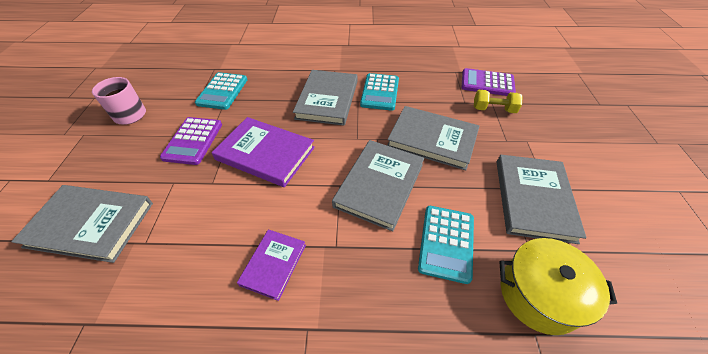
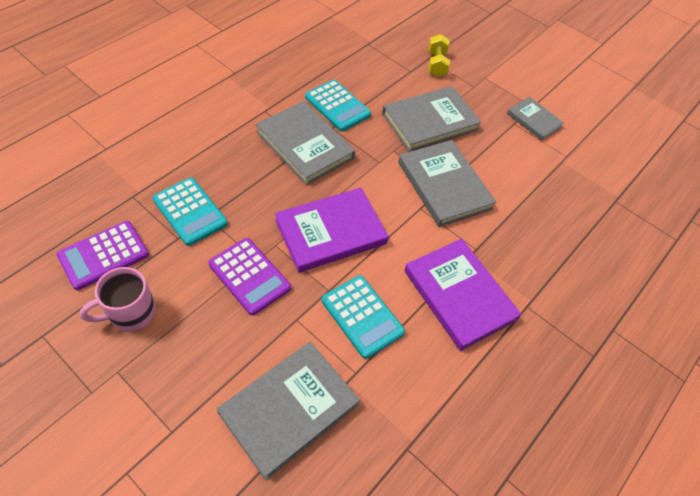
camera: 55 degrees left, 5 degrees up
(273, 264) = (459, 295): purple book -> purple book, size x1.72
(446, 243) = (526, 189): turquoise calculator -> turquoise calculator (362, 316)
(487, 83) = (404, 41): purple calculator -> purple calculator (103, 255)
(493, 109) = (436, 64): yellow dumbbell -> yellow dumbbell turned 45 degrees counterclockwise
(533, 199) = (534, 120): grey book -> grey book, size x0.58
(539, 294) = (596, 178): yellow pot -> none

